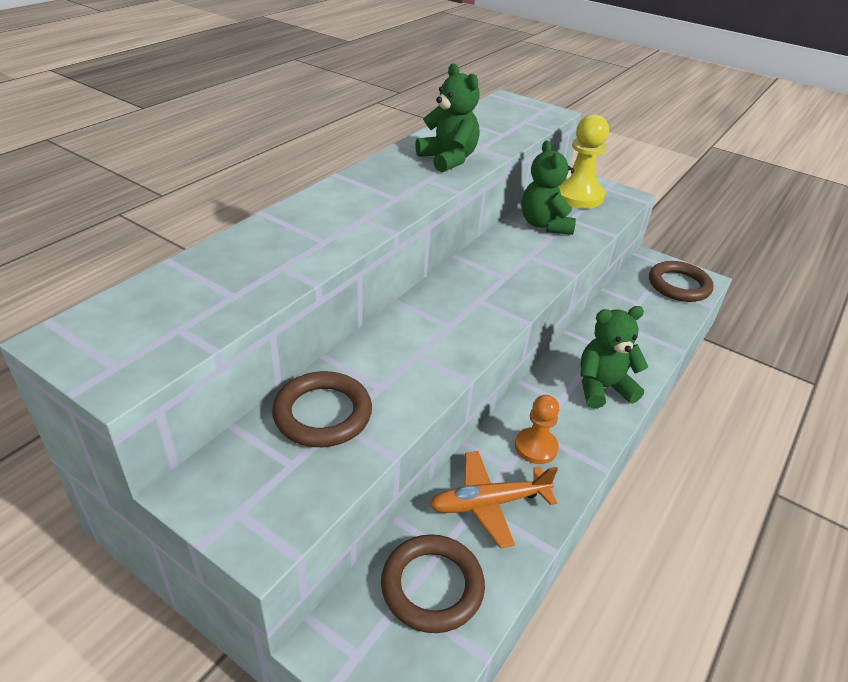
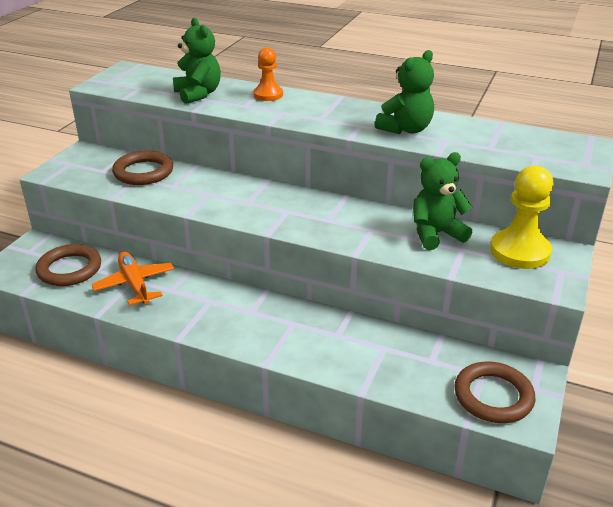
camera: 80 degrees right, 5 degrees down
(536, 447) = (193, 301): orange pawn -> orange pawn (268, 95)
(602, 388) = (276, 335): green teddy bear -> green teddy bear (198, 94)

